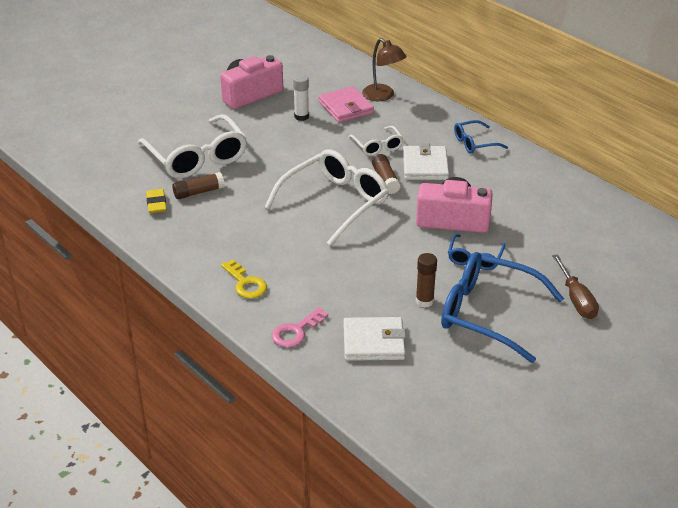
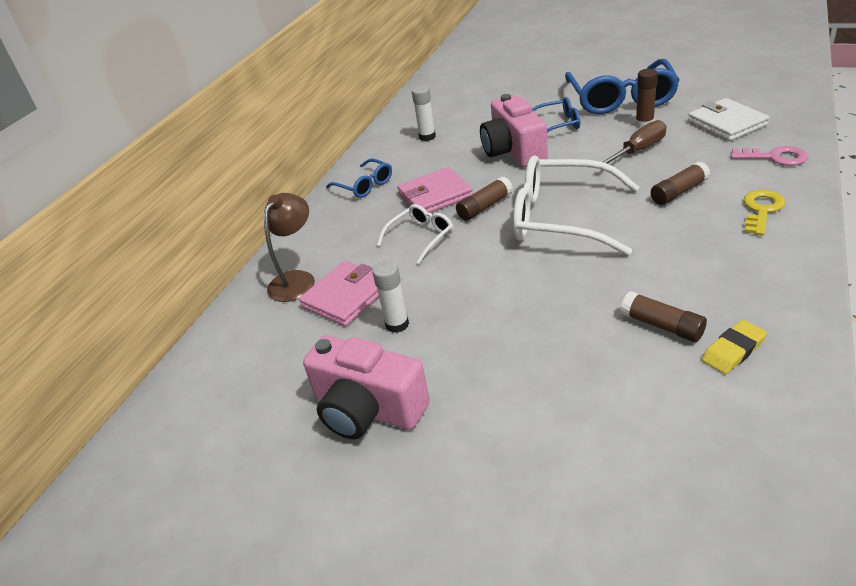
camera: 110 degrees left, 0 degrees up
(197, 158) = (590, 371): white glasses -> none
(307, 263) = (679, 192): none -> brown glue stick
(425, 166) = (435, 195): white wallet -> pink wallet
(527, 190) = (427, 137): none -> white glue stick
(576, 299) = (557, 79): brown screwdriver -> brown screwdriver (638, 150)

